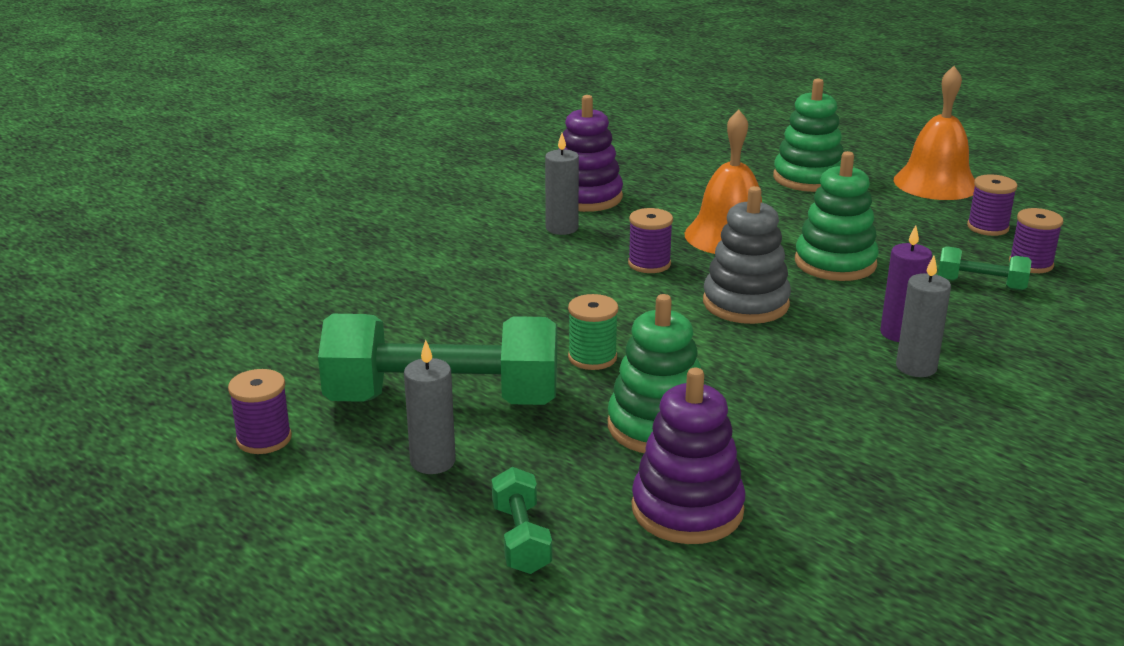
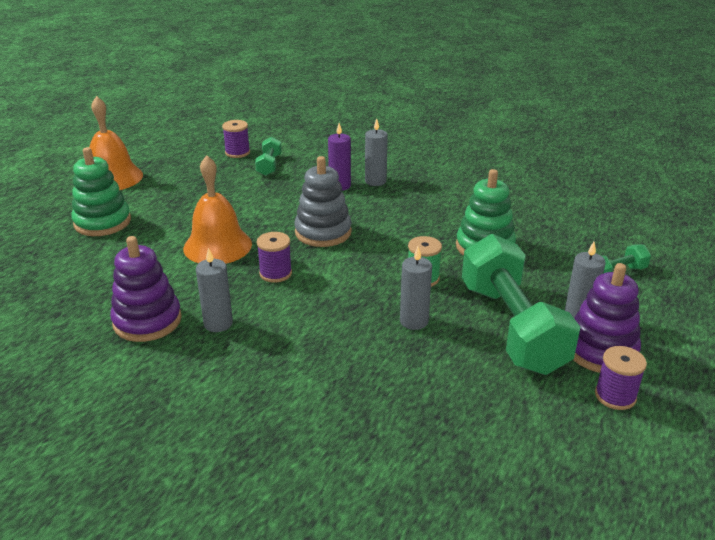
camera: 105 degrees left, 5 degrees up
(499, 335) = (414, 321): none -> grey candle
(687, 509) = (550, 231): purple stacking toy -> purple stacking toy (600, 350)
(835, 263) = (253, 206): green stacking toy -> none
(987, 227) = (187, 163): purple spool -> none

